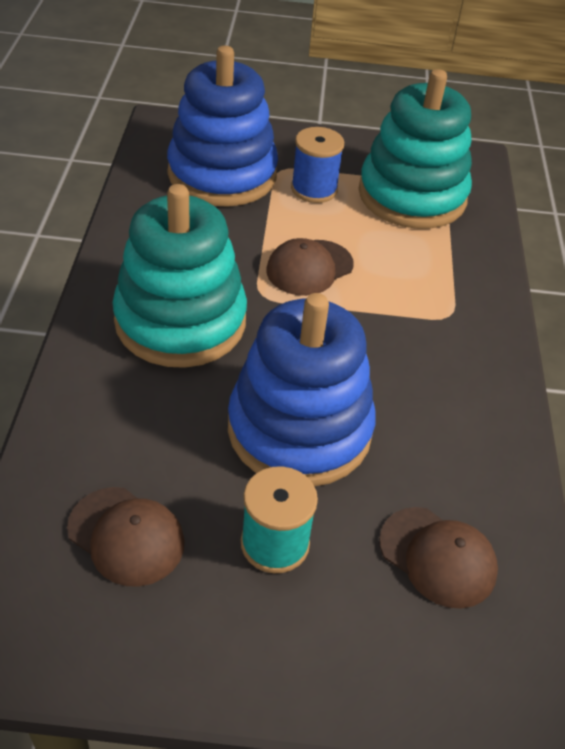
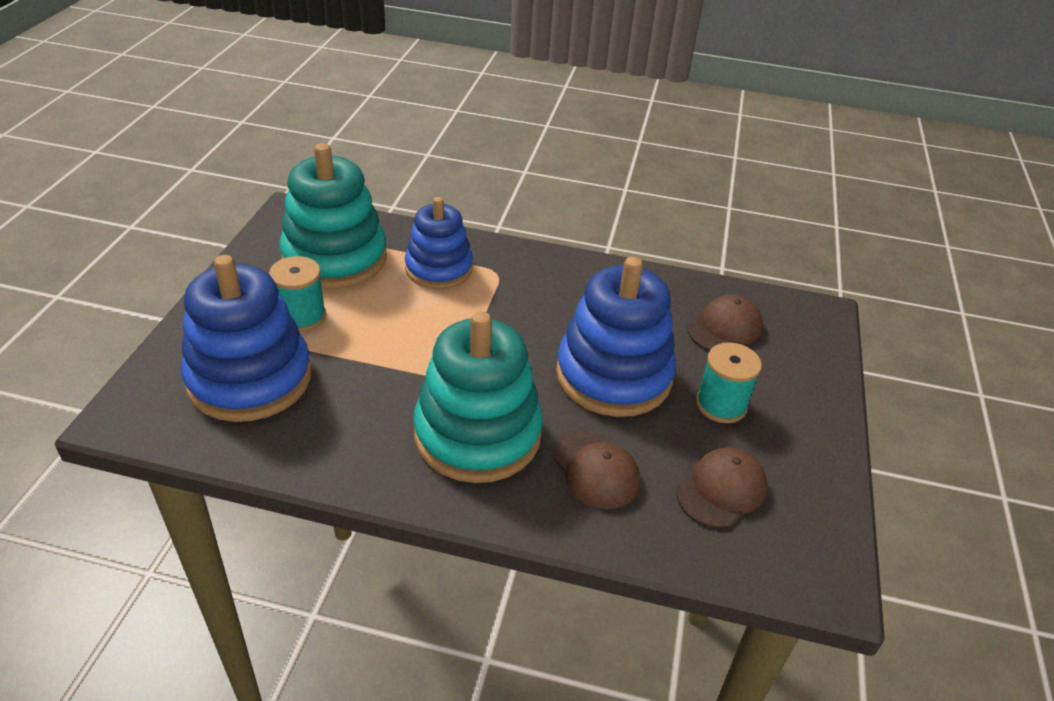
camera: 80 degrees left, 5 degrees down
(309, 268) = (420, 339): brown cap -> brown cap (596, 470)
(314, 189) = (301, 316): blue spool -> turquoise spool
(431, 269) = (439, 269): none -> blue stacking toy

